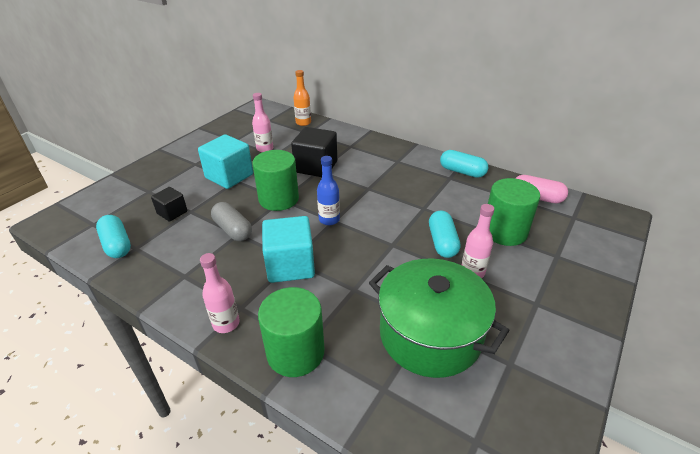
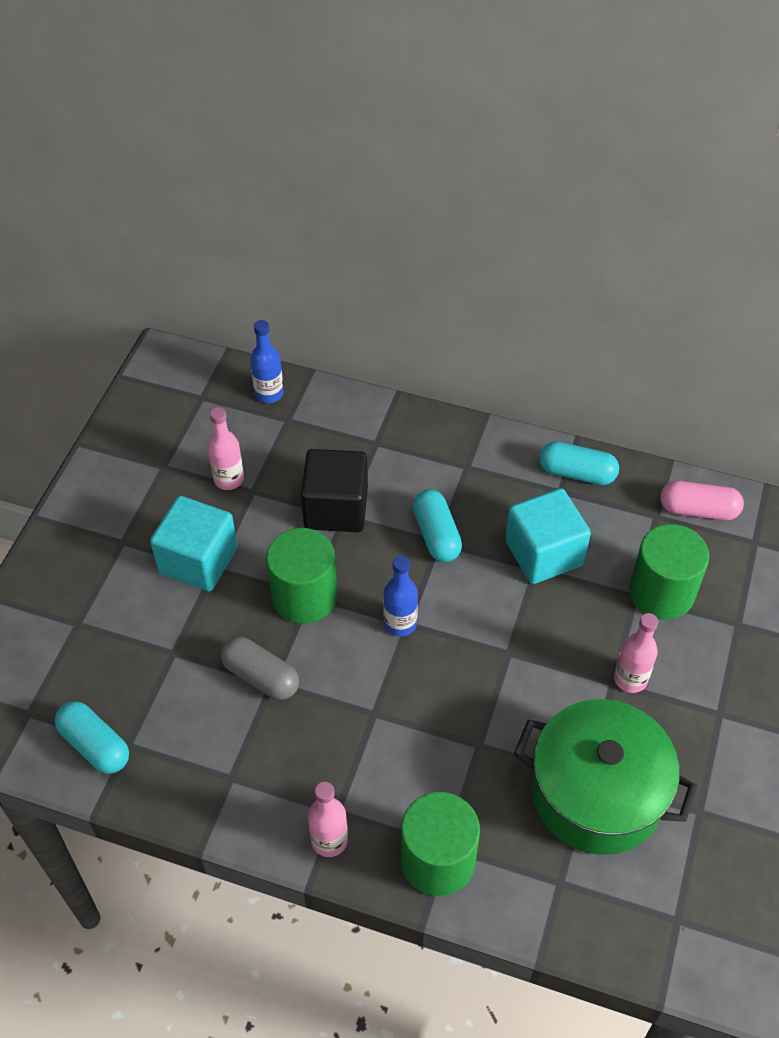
camera: 15 degrees left, 15 degrees up
(172, 212) = (145, 662): black cube -> none
(290, 265) = (376, 724): turquoise cube -> turquoise cube (543, 553)
(303, 123) = (269, 393): orange bottle -> blue bottle
(442, 242) = (578, 633): turquoise capsule -> turquoise capsule (436, 535)

